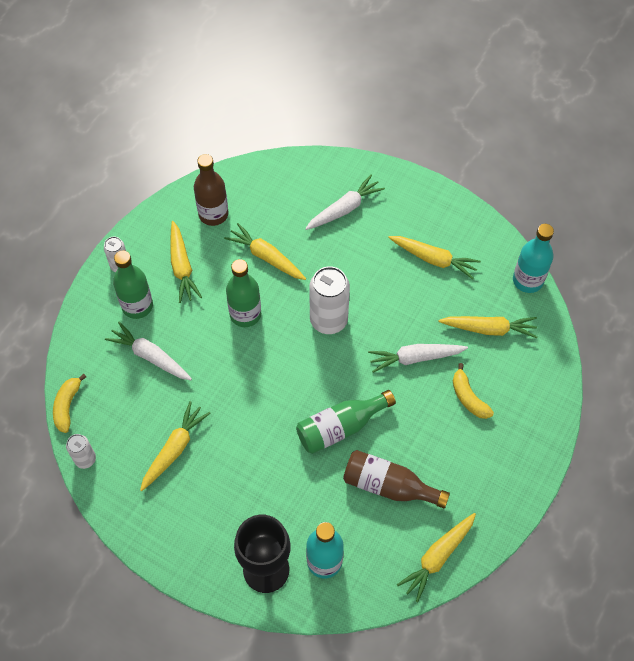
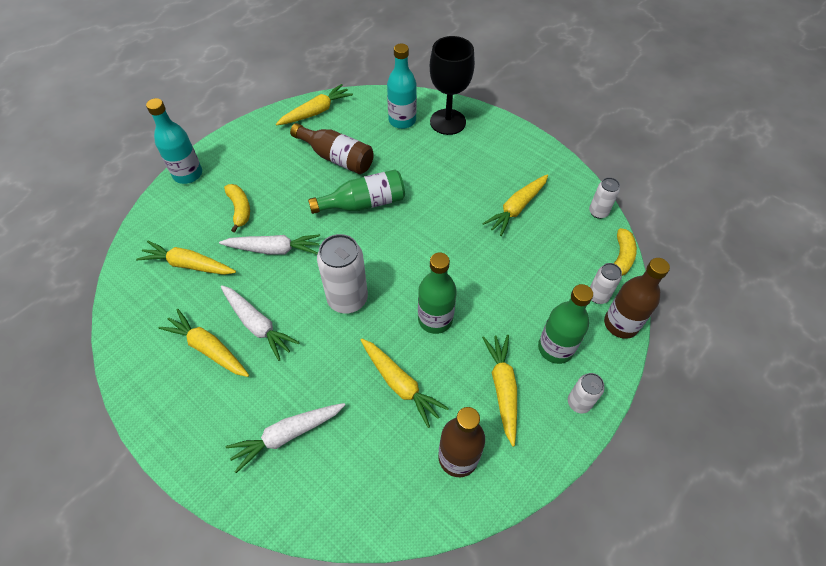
camera: 170 degrees left, 5 degrees down
(77, 337) = (621, 324): none -> brown bottle
(95, 361) = (597, 296): none -> white can
(150, 356) = (539, 291): white carrot -> white carrot (257, 325)
(527, 280) = (120, 307): turquoise bottle -> turquoise bottle (188, 174)

